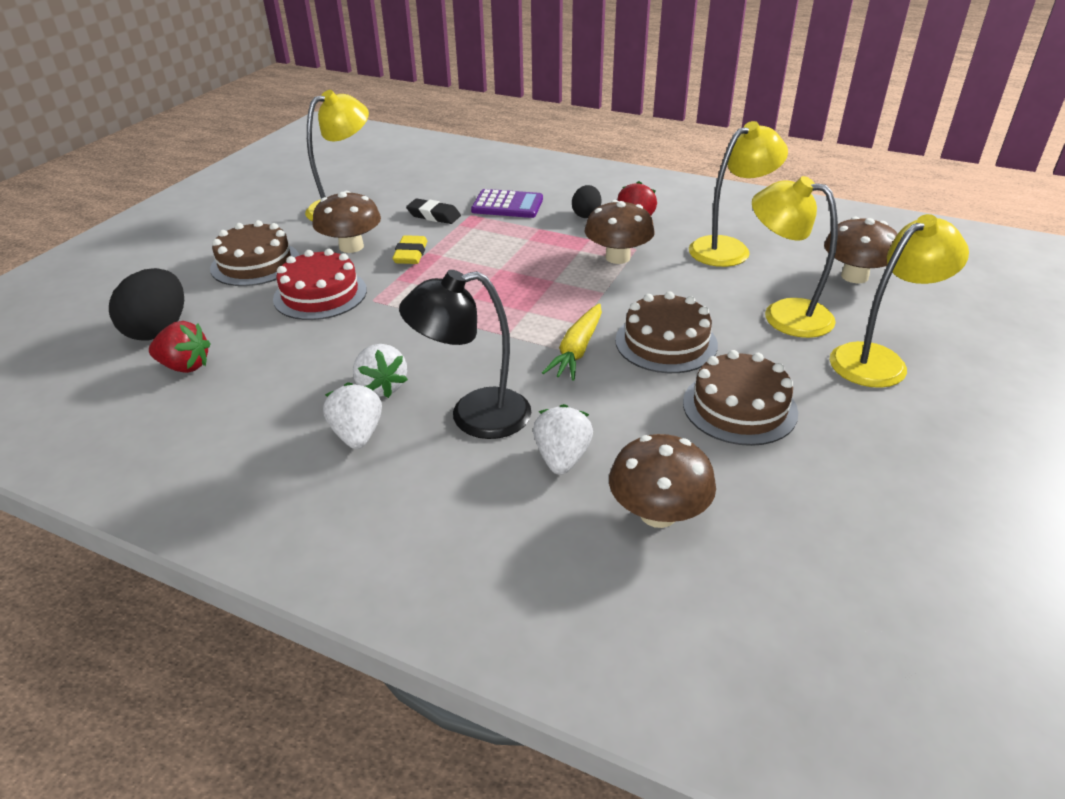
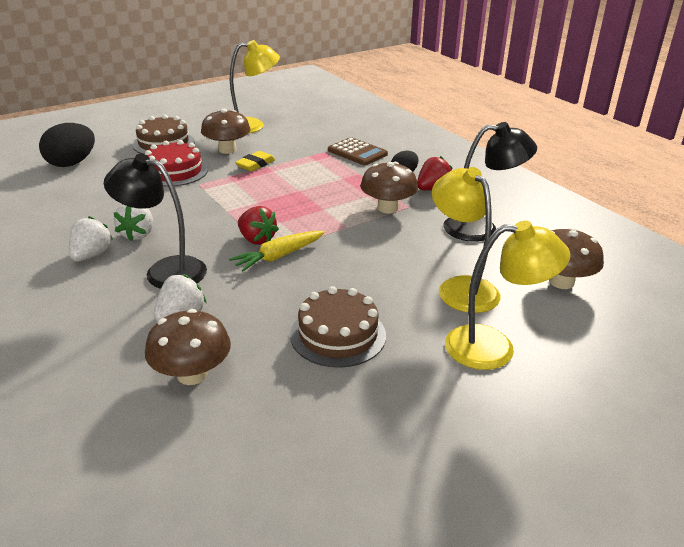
camera: 30 degrees right, 5 degrees down
(185, 366) = (59, 187): red strawberry -> red strawberry (257, 240)
(434, 216) = (300, 146): black eraser -> none
(507, 205) = (357, 152): purple calculator -> brown calculator
(666, 342) = (345, 273): brown cake -> none
(728, 248) = (481, 228): yellow lamp -> black lamp

